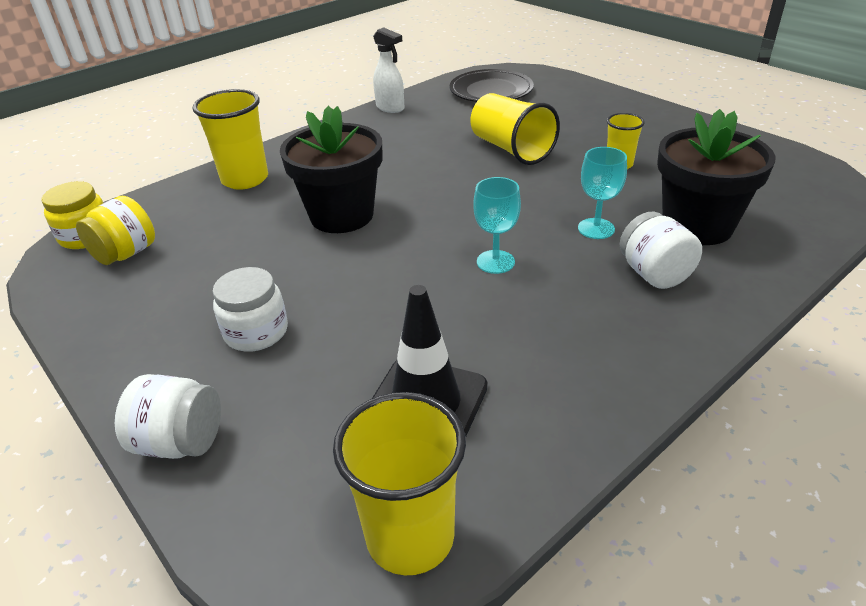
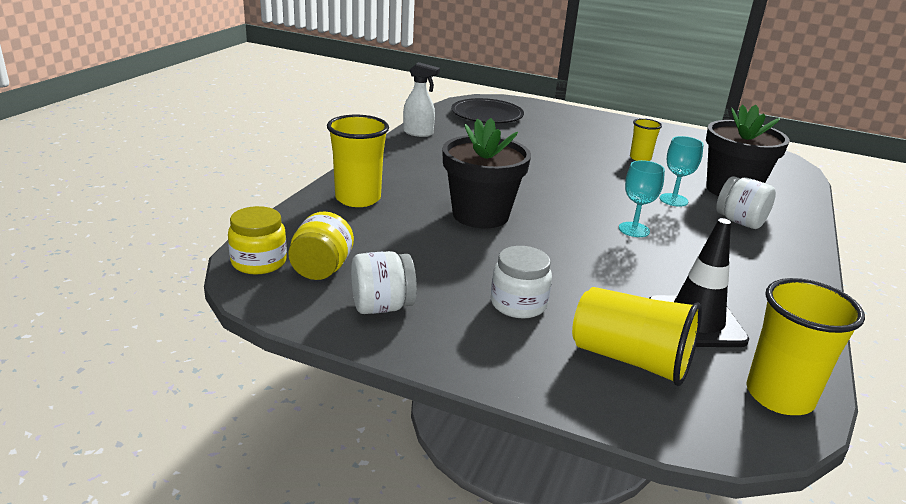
camera: 30 degrees left, 10 degrees down
(180, 442) = (558, 386): white jar -> white jar (382, 307)
(511, 149) = (553, 155): yellow cup -> yellow cup (630, 360)

